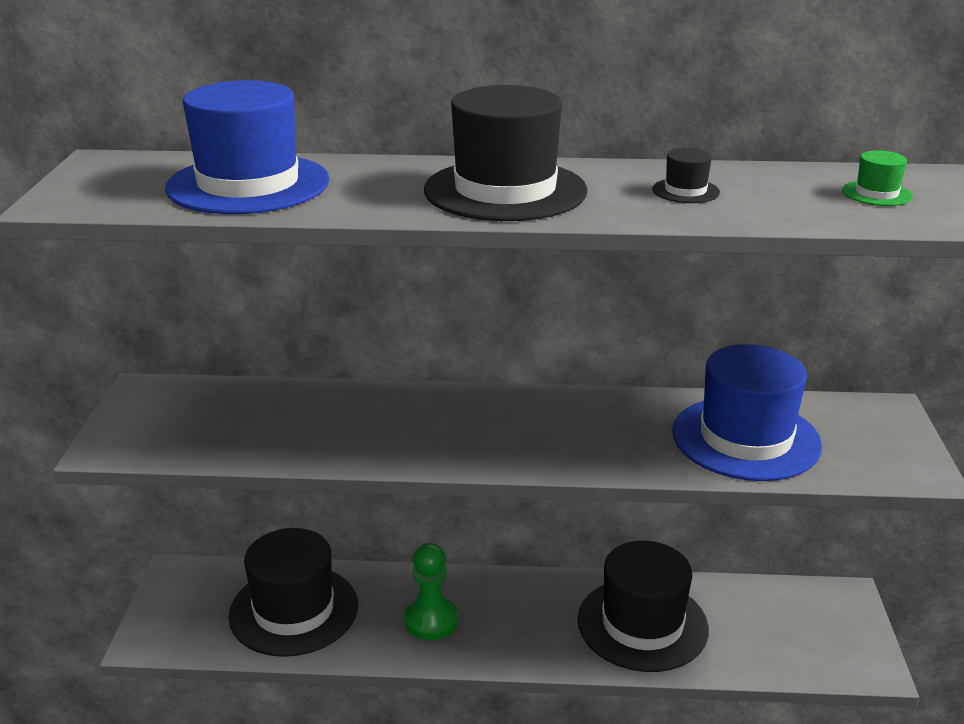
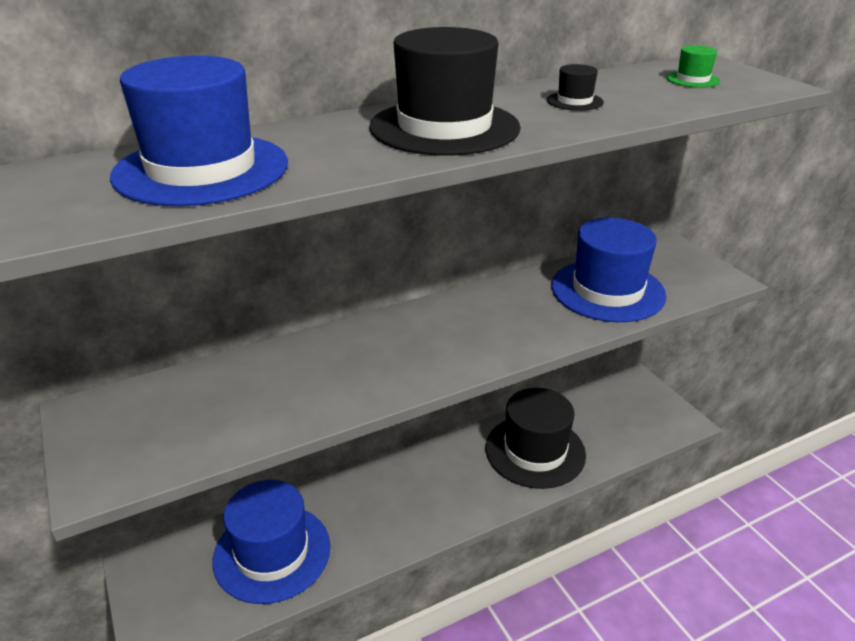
camera: 30 degrees left, 5 degrees up
(294, 610) = (272, 552): black hat -> blue hat
(431, 620) = (389, 512): green pawn -> none

